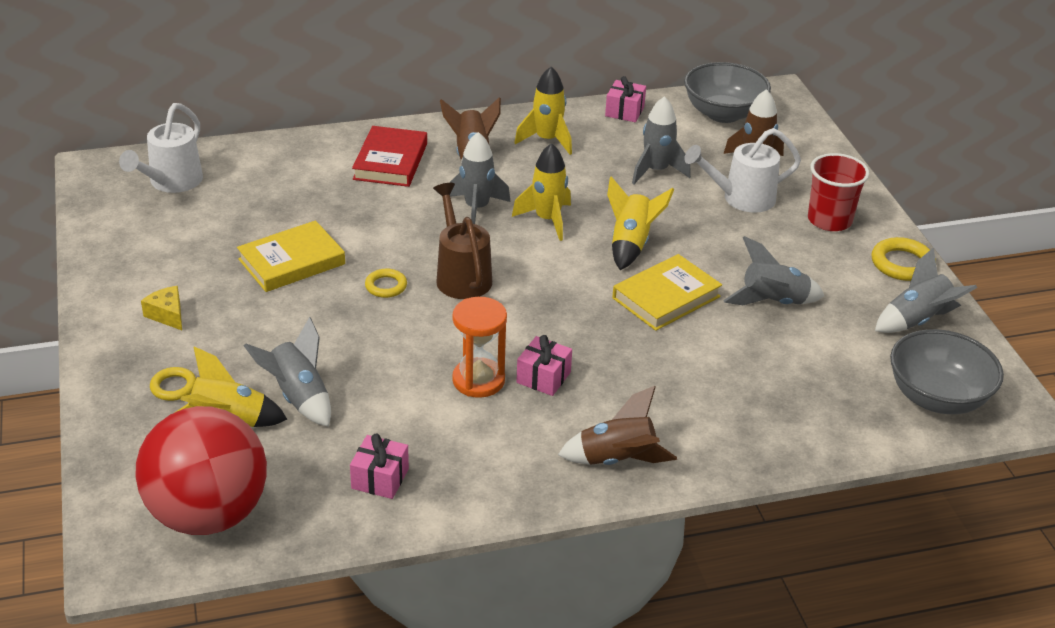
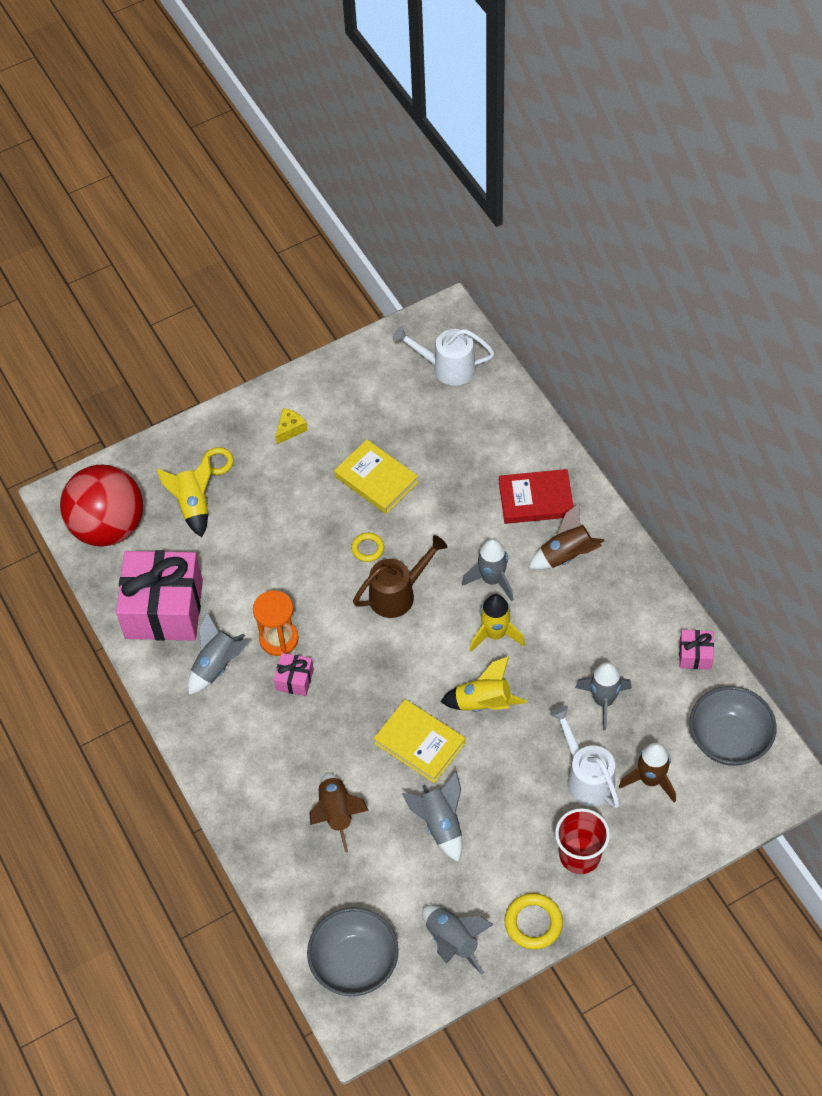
camera: 80 degrees right, 20 degrees up
(298, 397) = (228, 536): grey rocket -> grey rocket (217, 666)
(380, 478) = (164, 609): pink gift -> pink gift, size x2.33
(547, 140) = (618, 604): yellow rocket -> none
(617, 460) = (220, 747): brown rocket -> brown rocket (337, 813)

